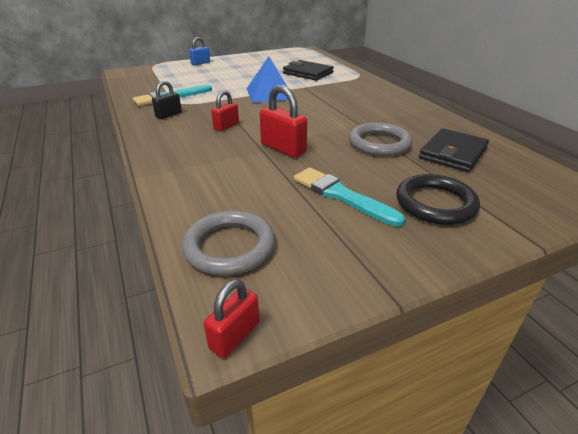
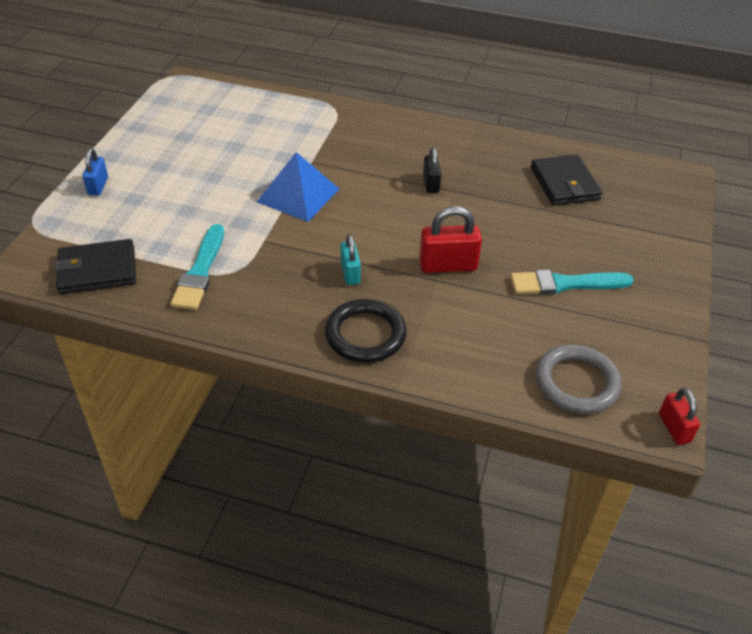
camera: 50 degrees left, 10 degrees up
(169, 115) = (260, 299): black padlock -> black padlock (431, 184)
(226, 126) = (350, 273): red padlock -> turquoise padlock
(307, 73) = (272, 132): black wallet -> black wallet (97, 270)
(379, 143) = (504, 206): grey ring -> none
(435, 203) = (622, 247): black ring -> black ring (365, 334)

